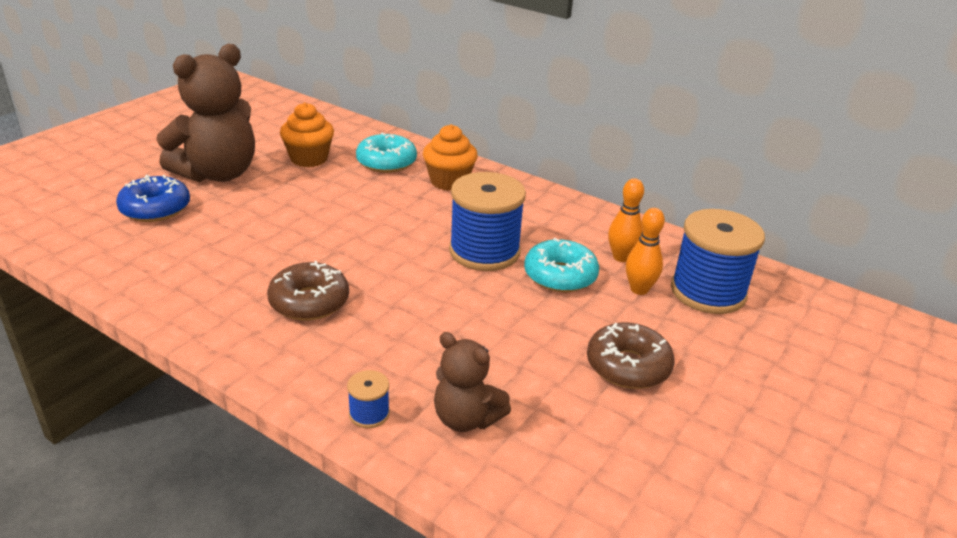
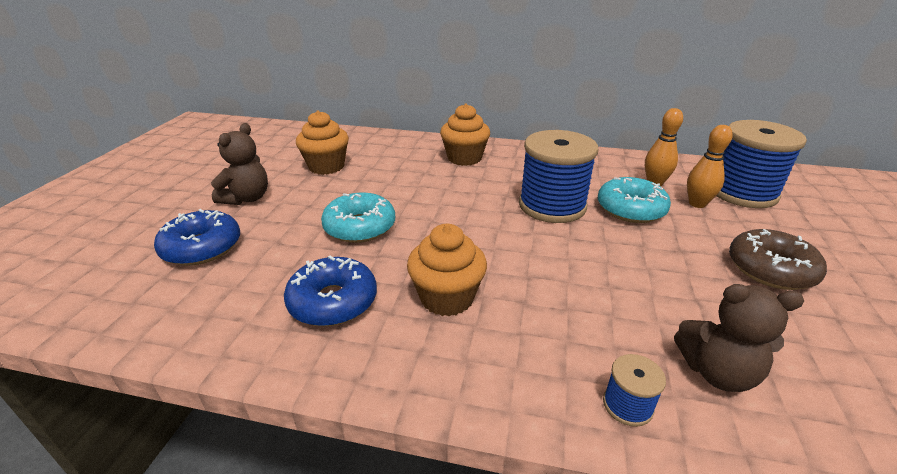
camera: 20 degrees left, 0 degrees up
(218, 174) = (247, 198): brown teddy bear -> brown teddy bear, size x0.55
(221, 279) = (333, 301): none -> blue donut
(309, 302) = (447, 298): brown donut -> orange cupcake
(386, 162) = (398, 155): turquoise donut -> turquoise donut (360, 227)

